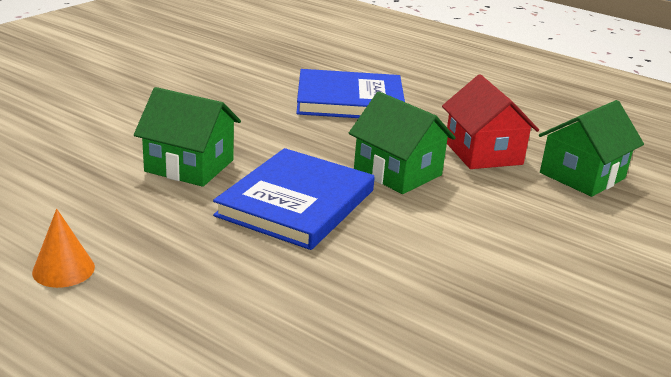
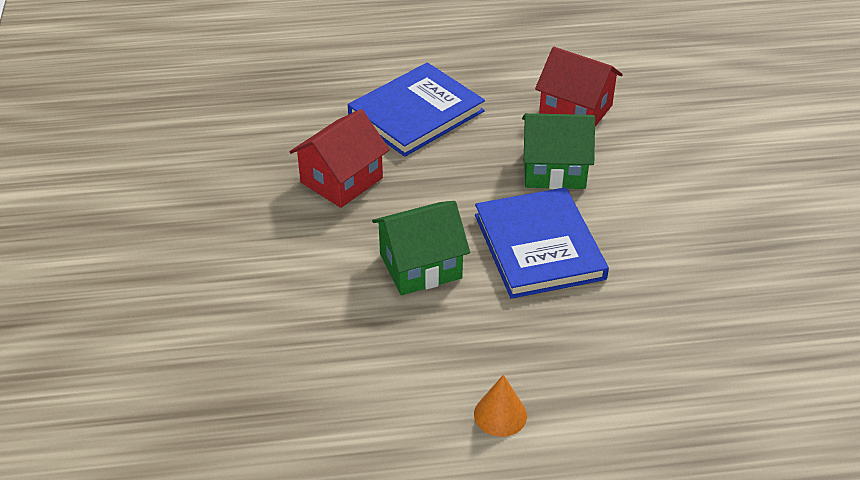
camera: 40 degrees left, 15 degrees up
(231, 104) = (341, 180): none -> red house
(582, 175) = (655, 92): green house -> none

